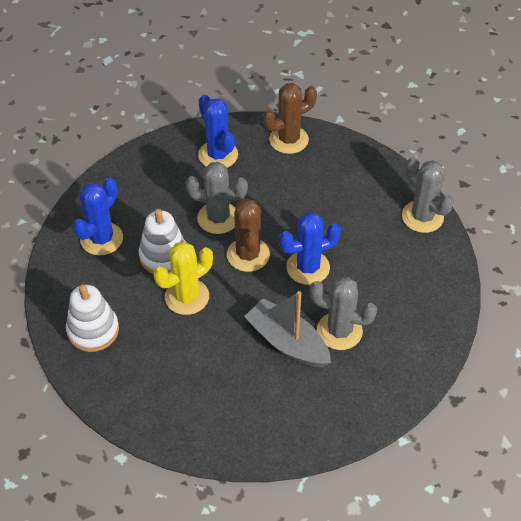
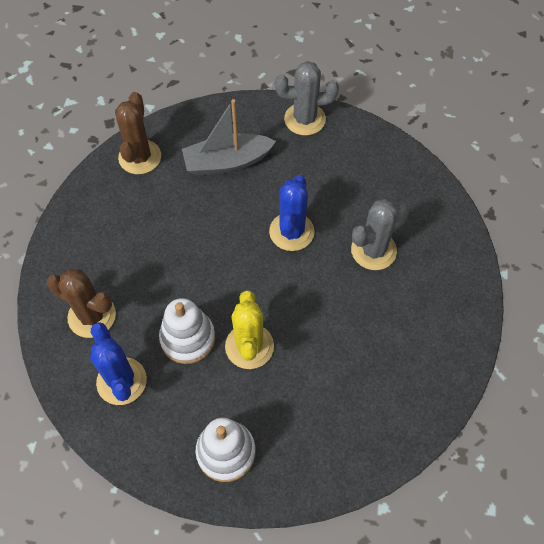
camera: 55 degrees left, 10 degrees up
(218, 155) = (107, 222): blue cactus -> none
(218, 218) = (180, 266): grey cactus -> none
(248, 255) = (241, 268): brown cactus -> brown cactus (92, 316)
(287, 342) = (357, 296): grey boat -> grey boat (227, 162)

